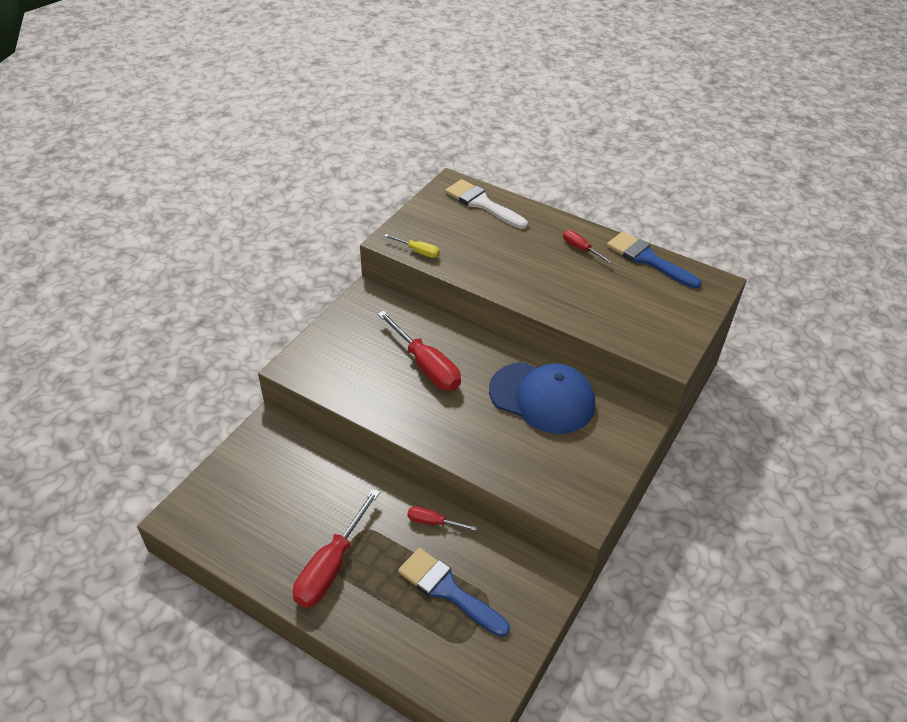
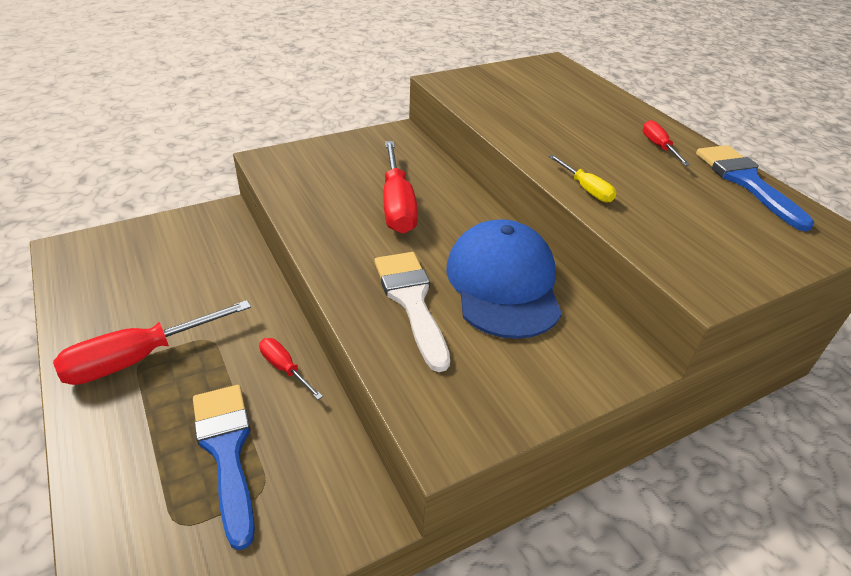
camera: 30 degrees right, 5 degrees down
(418, 251) = (463, 96): yellow screwdriver -> yellow screwdriver (586, 189)
(482, 204) = (571, 83): white brush -> white brush (411, 301)
(542, 398) = (503, 284): blue cap -> blue cap turned 150 degrees counterclockwise

